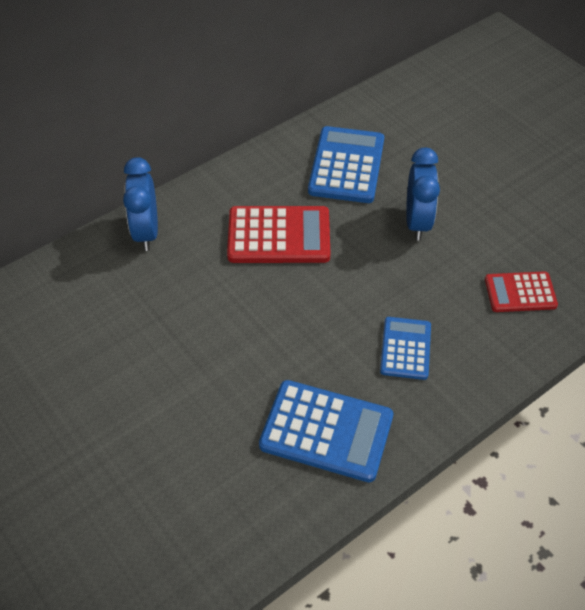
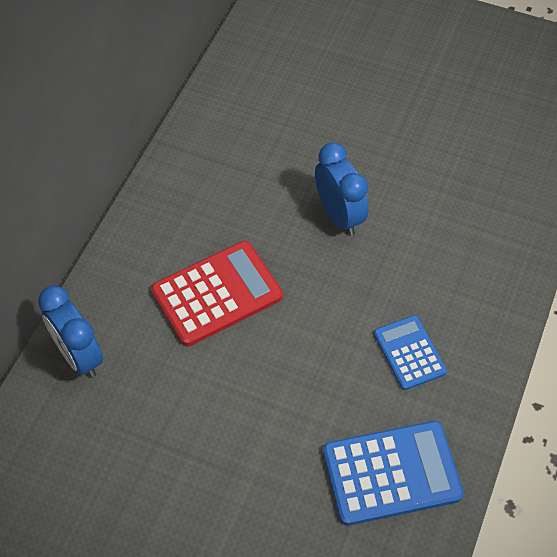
camera: 30 degrees left, 5 degrees up
(346, 165) = (233, 184): blue calculator -> none
(520, 293) = (473, 245): red calculator -> none

